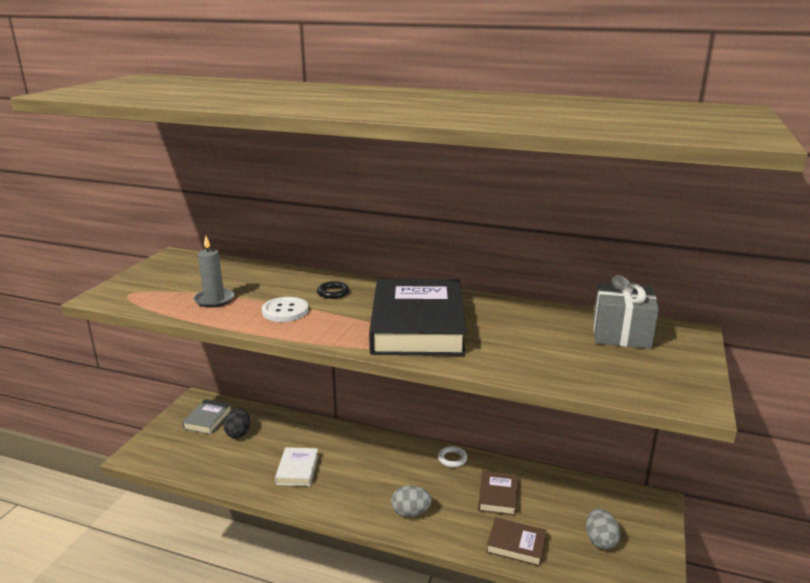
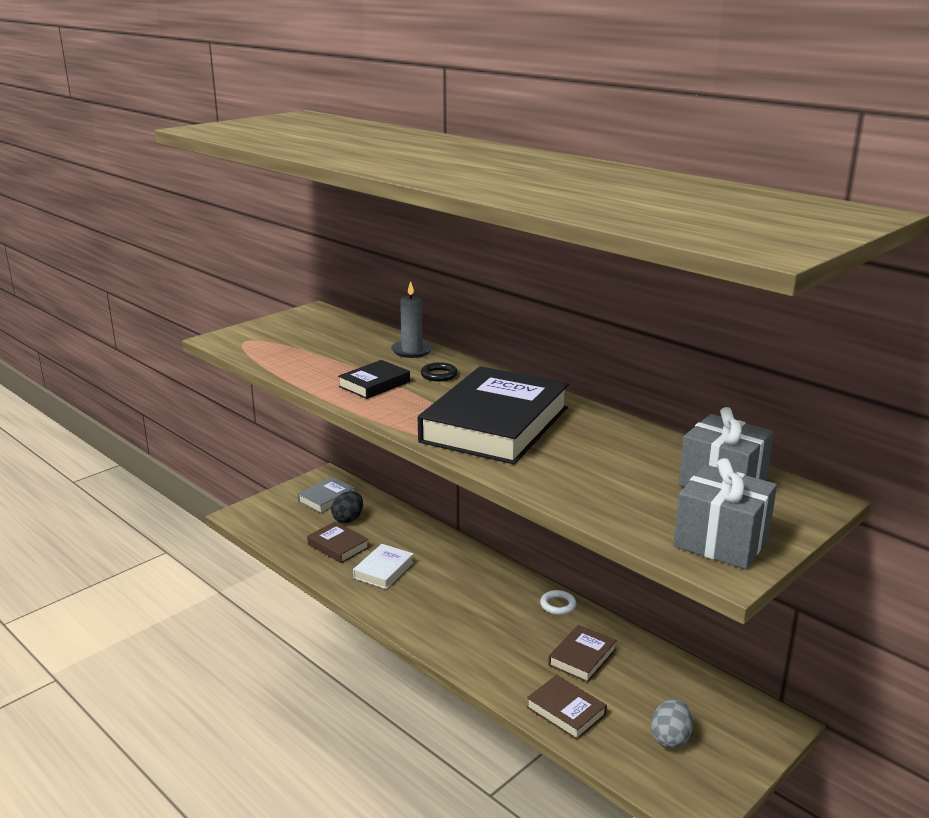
camera: 25 degrees right, 0 degrees up
(214, 299) = (317, 360): grey candle -> grey candle (412, 351)
(244, 459) = (338, 546): none -> brown book
(285, 311) = (374, 384): white button -> black book
(410, 512) = (472, 644): grey egg -> none
(668, 381) = (721, 541): none -> grey gift

